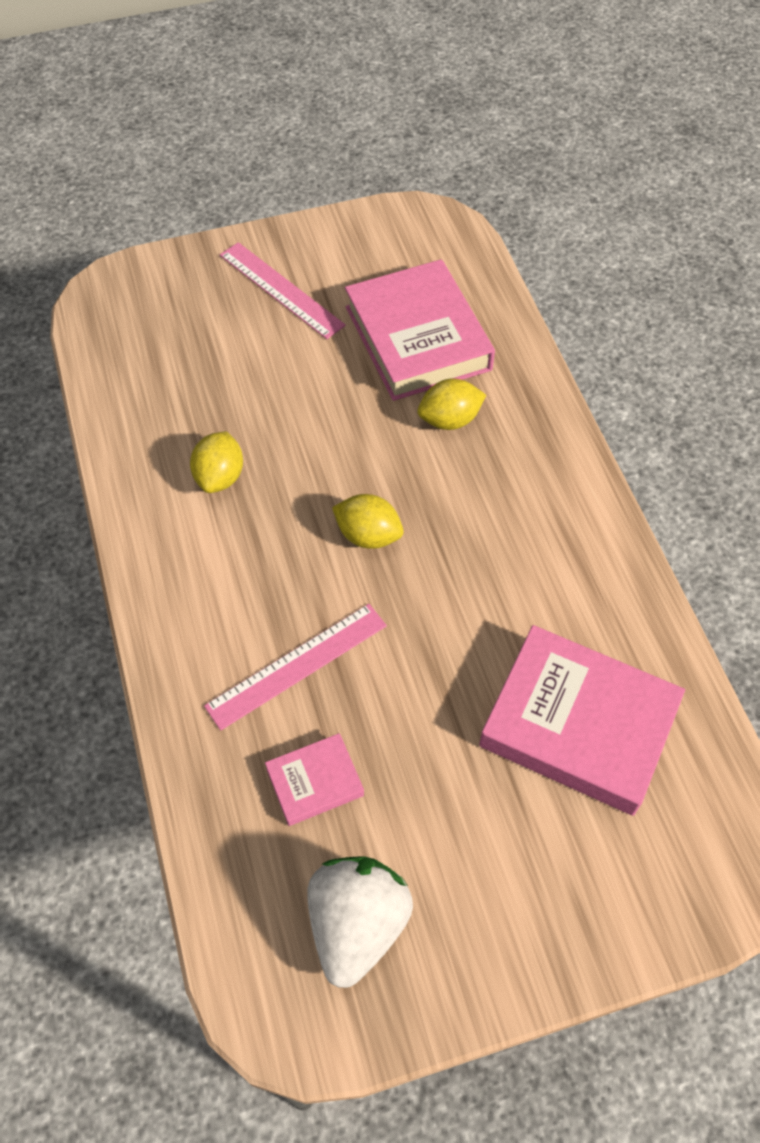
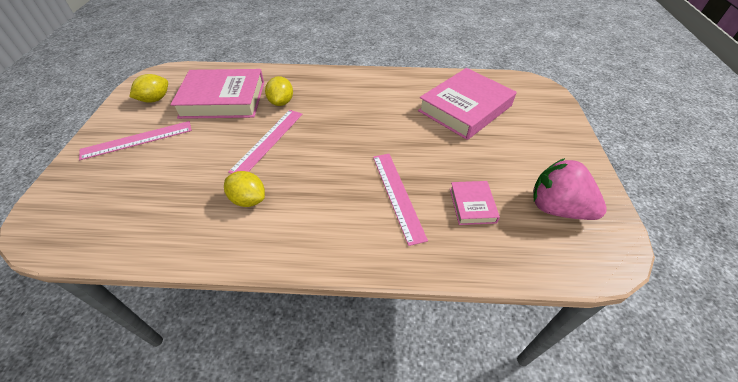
camera: 70 degrees left, 10 degrees down
(345, 445) = (268, 141): none -> pink ruler
(357, 924) = (557, 208): white strawberry -> pink strawberry
(368, 535) = (331, 147): yellow lemon -> yellow lemon (155, 99)

